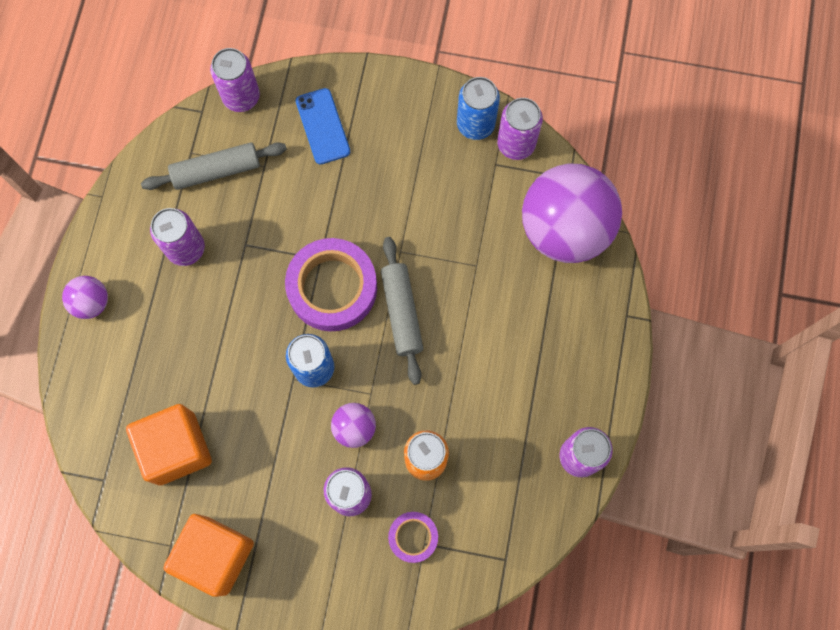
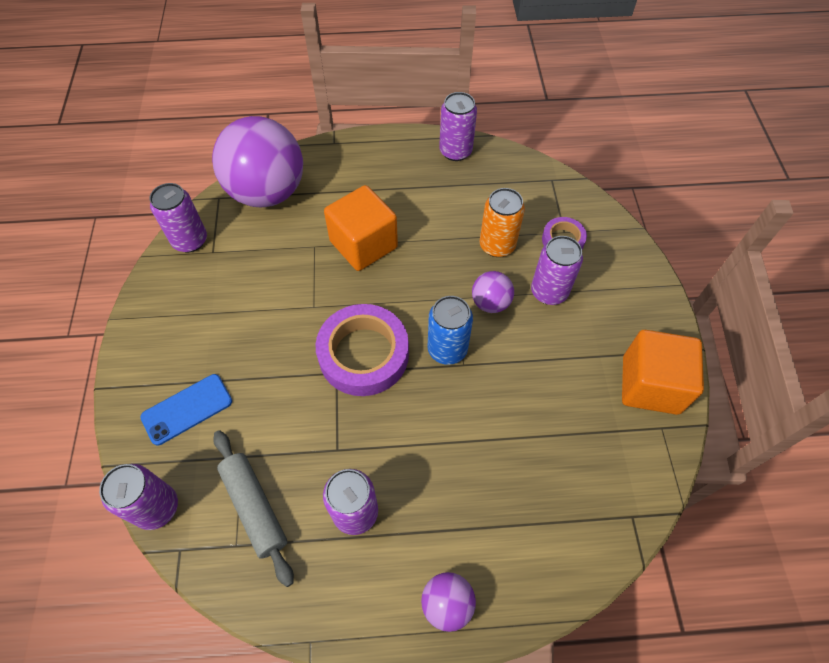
camera: 105 degrees left, 15 degrees down
(176, 448) = (570, 452): orange cube -> orange cube (363, 244)
(402, 312) = (373, 292): grey rolling pin -> none
(475, 124) = (172, 275): blue can -> none

